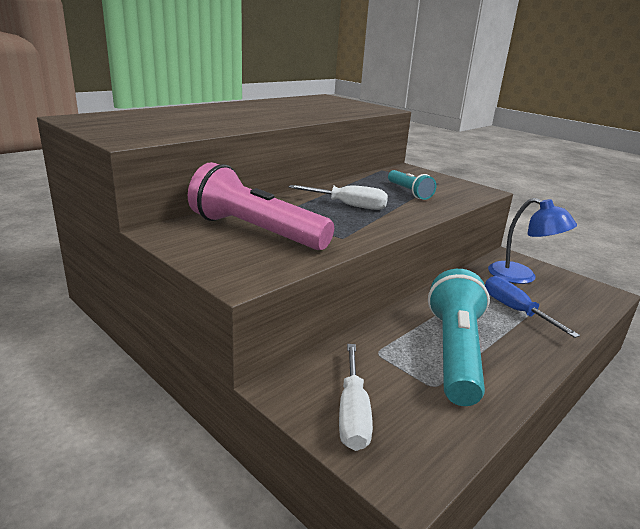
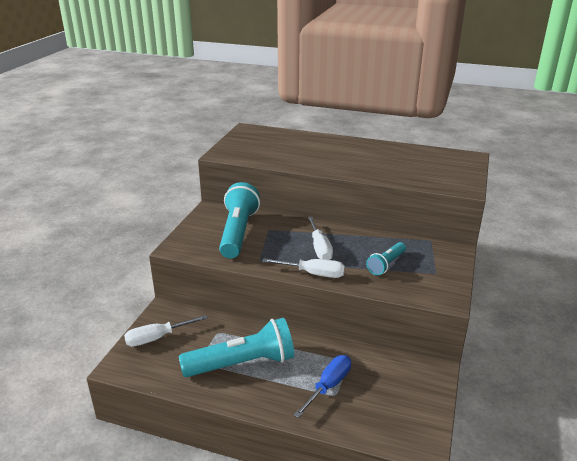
camera: 65 degrees right, 5 degrees up
(255, 231) = (238, 232): pink flashlight -> turquoise flashlight
(399, 221) = (313, 274): none -> white screwdriver
(521, 276) = (399, 383): blue lamp -> none

